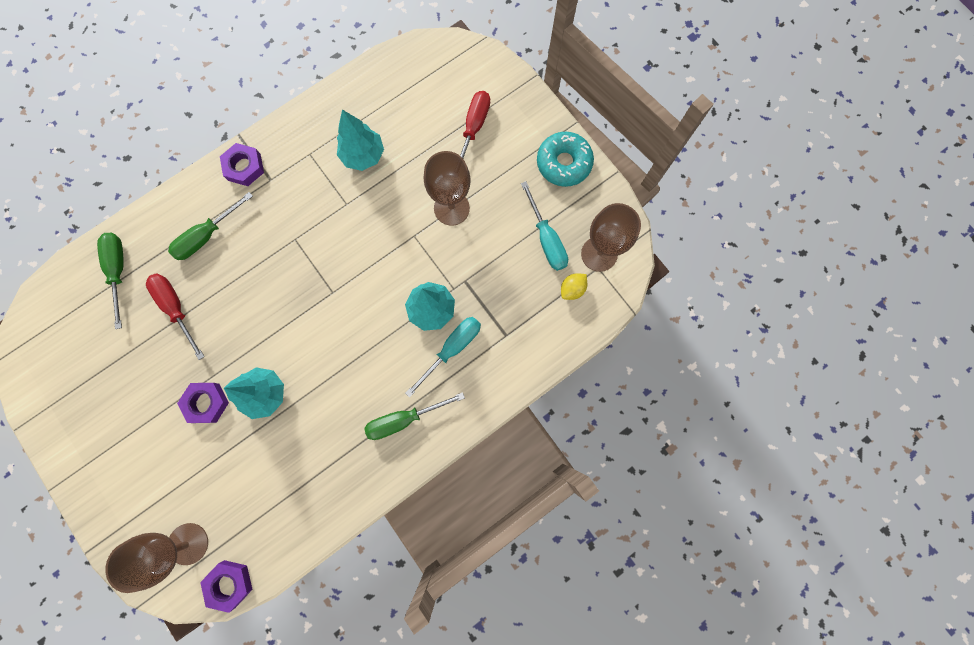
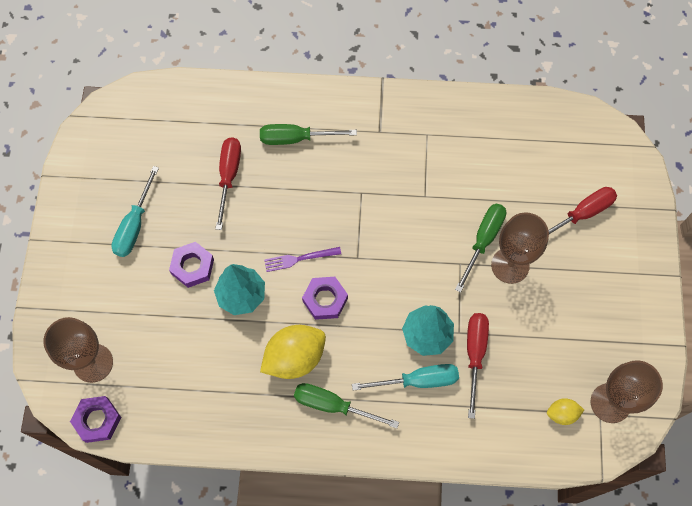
camera: 40 degrees right, 10 degrees down
(119, 271) = (210, 116): green screwdriver -> green screwdriver (483, 241)
(244, 167) = (367, 107): purple nut -> purple nut (325, 300)
(287, 329) = (299, 259): none -> purple fork
(346, 407) = (294, 358): none -> yellow lemon
(363, 155) = (470, 168): turquoise tree -> none
(477, 296) = (474, 354): none -> red screwdriver
(546, 239) = (573, 353): turquoise screwdriver -> turquoise screwdriver (135, 225)
(563, 163) = (639, 302): turquoise donut -> none

